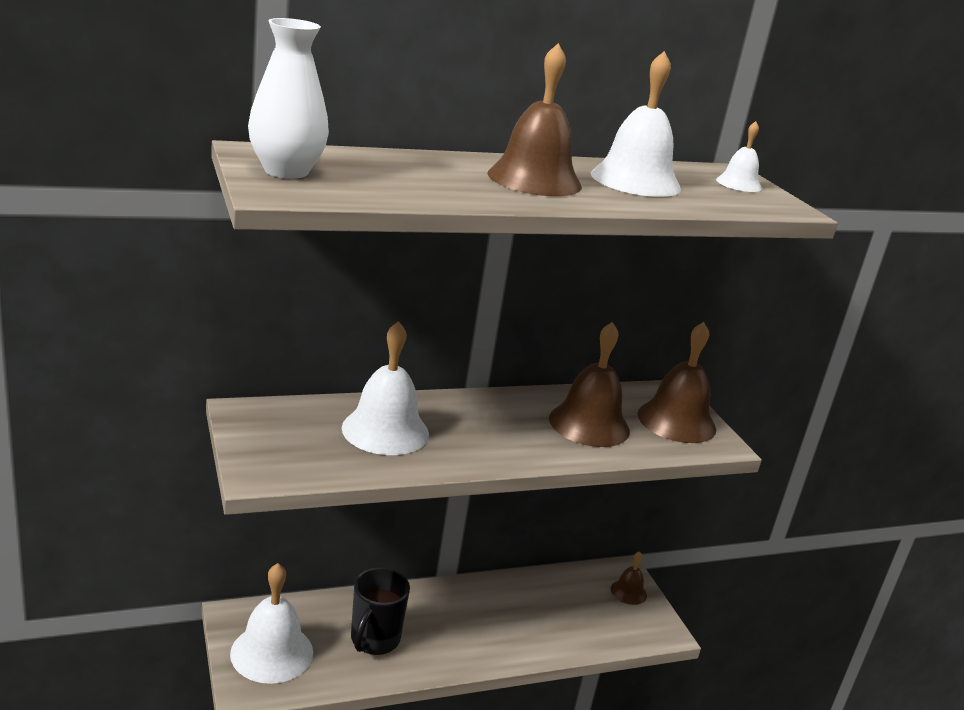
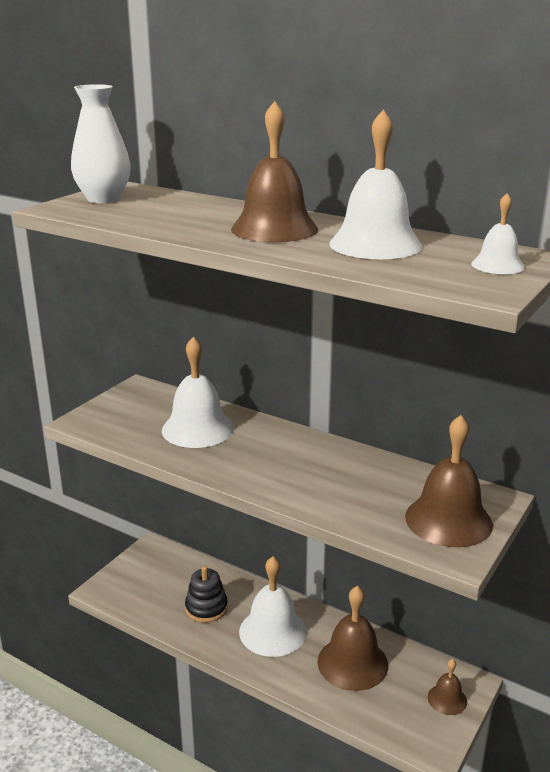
camera: 55 degrees right, 0 degrees up
(272, 652) = (142, 578): white bell -> white bell (273, 631)
(374, 639) = (206, 608): black mug -> black stacking toy
(589, 424) = (357, 487): brown bell -> brown bell (352, 663)

